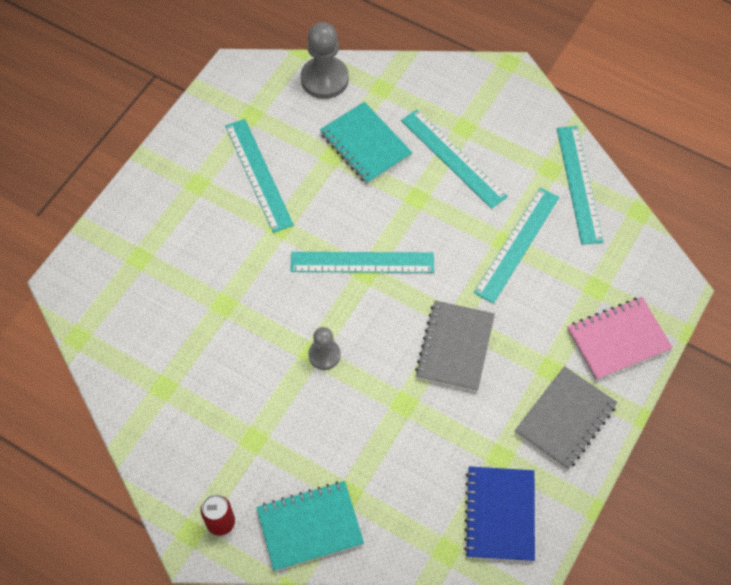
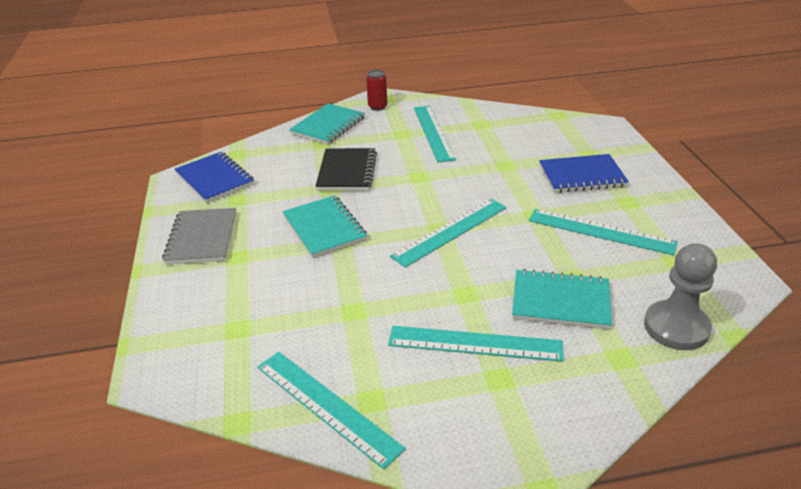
camera: 140 degrees right, 25 degrees down
(186, 238) = (582, 176): none -> blue notebook
(324, 355) = (410, 179): grey pawn -> none
(367, 416) = (347, 172): none -> black notebook
(455, 347) = (324, 228): grey notebook -> turquoise notebook
(517, 244) = (340, 315): turquoise ruler -> turquoise ruler (433, 132)
(618, 340) = (189, 304): pink notebook -> none

